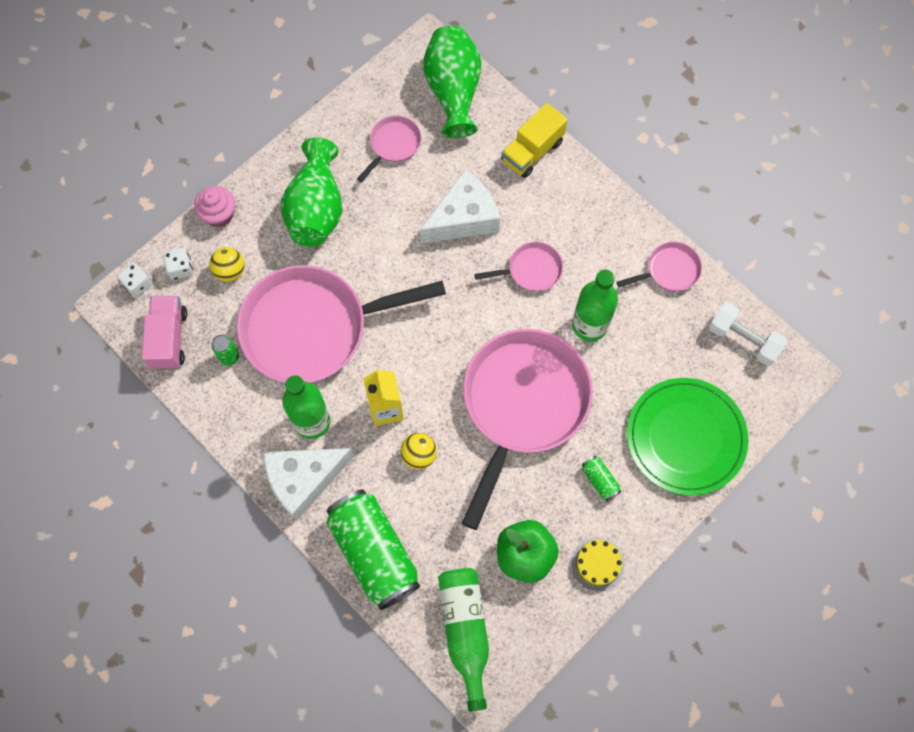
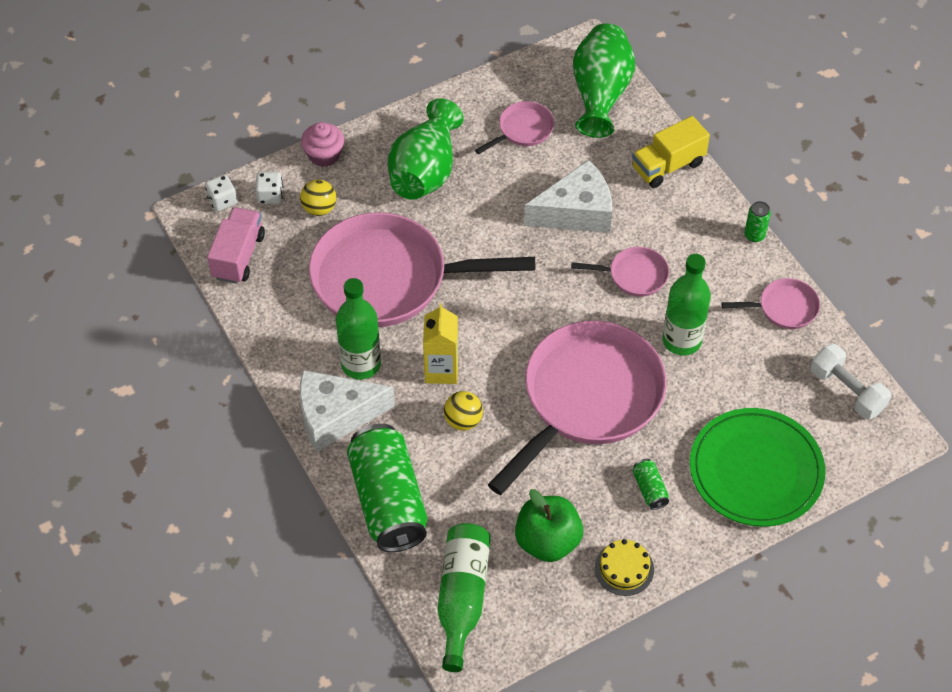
camera: 15 degrees right, 15 degrees down
(229, 357) = (294, 286): green can -> green can (754, 235)

